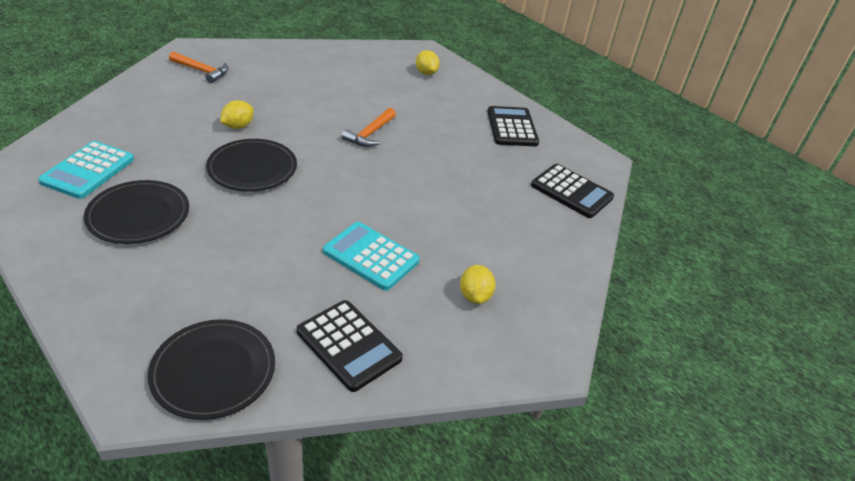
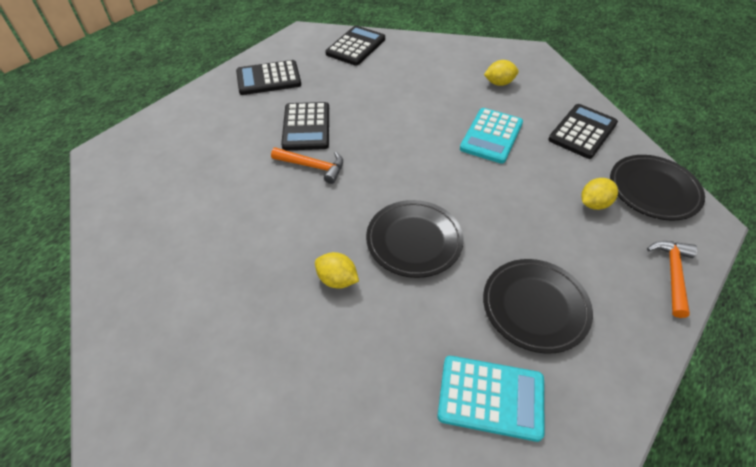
camera: 95 degrees left, 10 degrees up
(202, 71) = (200, 375): orange hammer -> orange hammer (672, 274)
(426, 73) = (166, 144): yellow lemon -> yellow lemon (594, 204)
(427, 138) = (306, 127): none -> black calculator

